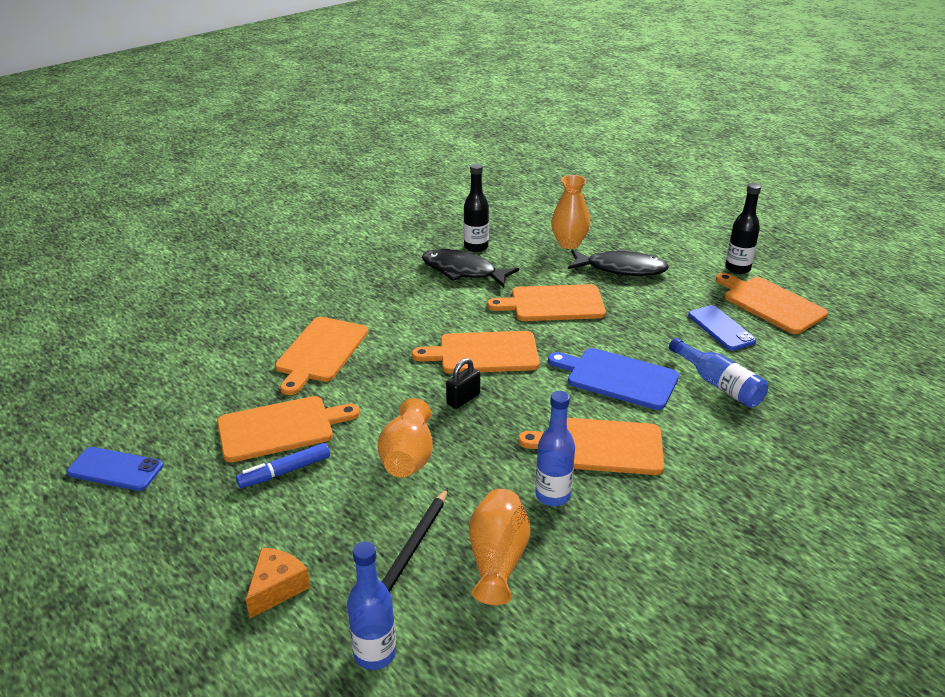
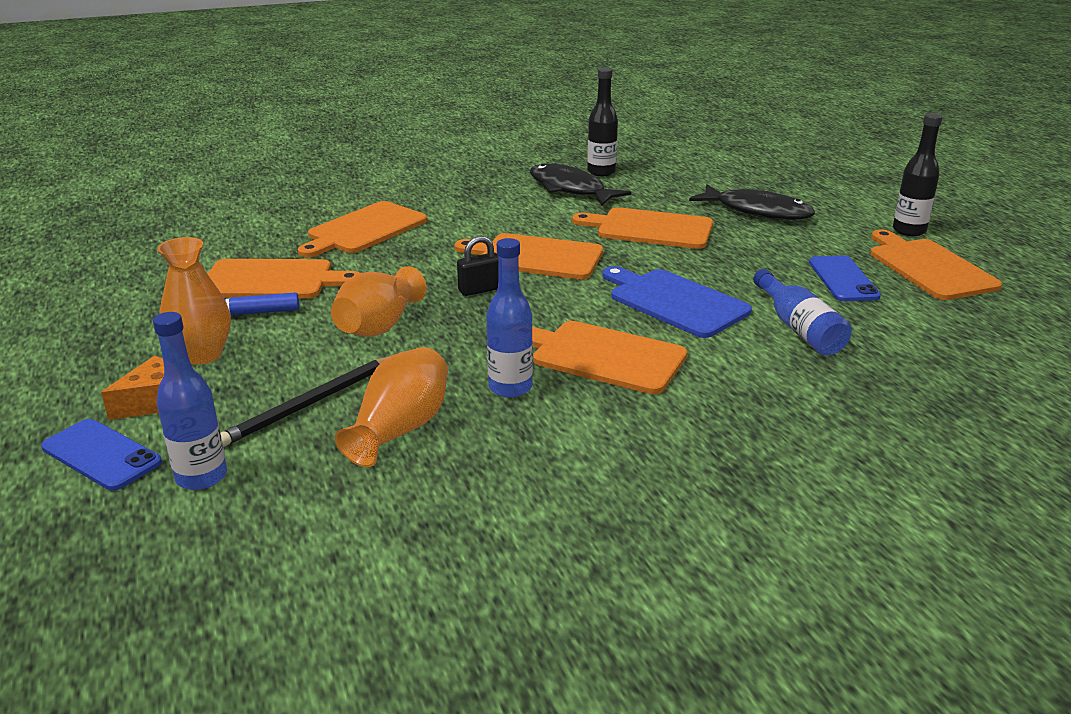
camera: 20 degrees right, 5 degrees down
(115, 469) = (94, 283): blue phone -> blue phone (101, 455)
(569, 243) = (711, 182): orange vase -> orange vase (202, 355)

